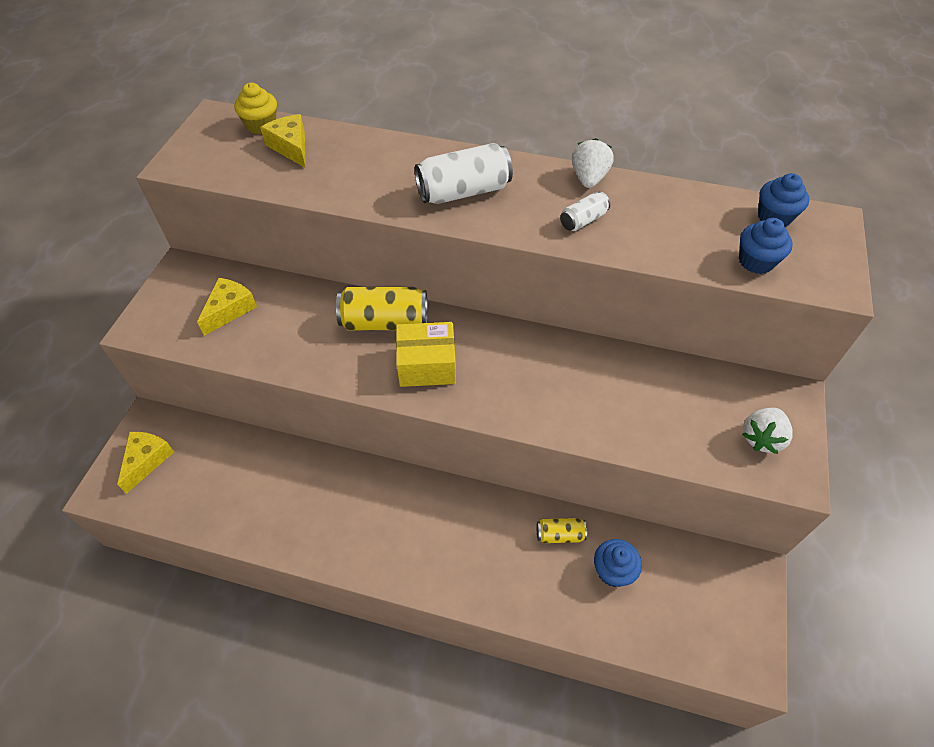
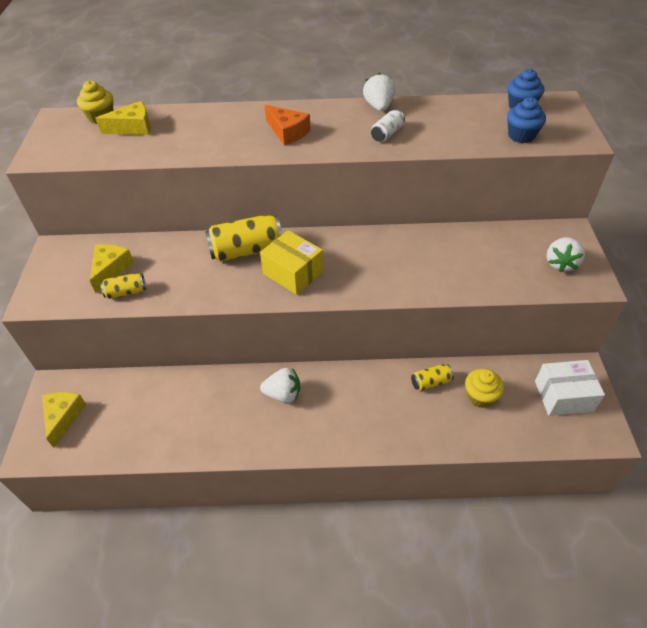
camera: 15 degrees left, 5 degrees down
(236, 342) = (126, 292): none -> yellow can
(291, 147) = (133, 128): yellow cheese -> yellow cheese turned 120 degrees clockwise
(384, 500) = (283, 394): none -> white strawberry
(427, 365) = (293, 273): yellow box -> yellow box turned 60 degrees clockwise
(463, 191) = (287, 132): white can -> orange cheese
(613, 571) = (480, 396): blue cupcake -> yellow cupcake
(717, 601) = (563, 396): none -> white box

